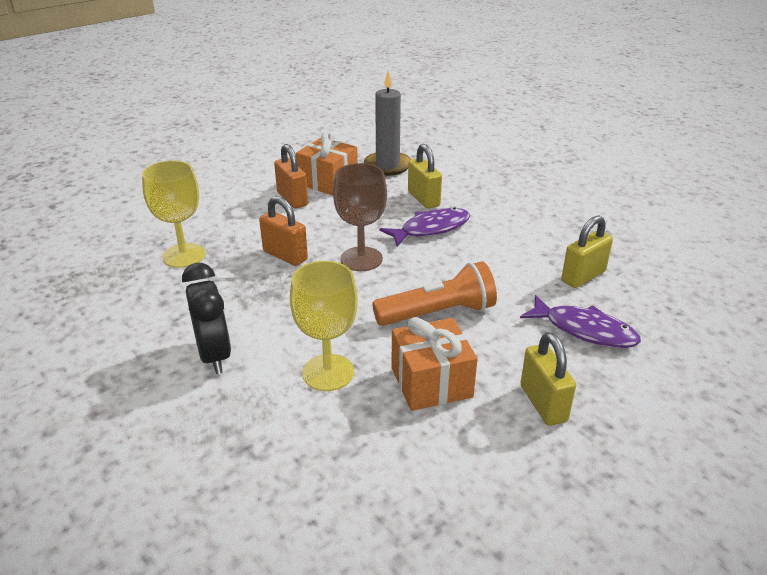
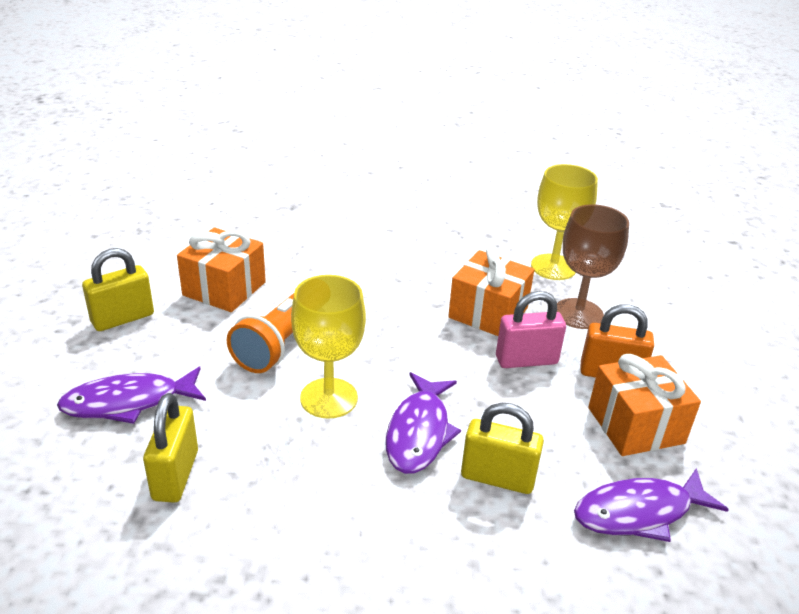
camera: 130 degrees right, 0 degrees up
(214, 355) = (391, 229): black clock -> none
(285, 255) = (488, 313): orange padlock -> orange gift
(318, 225) = (526, 360): none -> pink padlock
(328, 372) = (304, 258): yellow goblet -> yellow goblet (329, 398)
(361, 259) = (424, 349): brown goblet -> brown goblet (578, 314)
(387, 166) = (639, 512): grey candle -> purple fish
(543, 403) = (123, 318): yellow padlock -> yellow padlock turned 60 degrees counterclockwise

